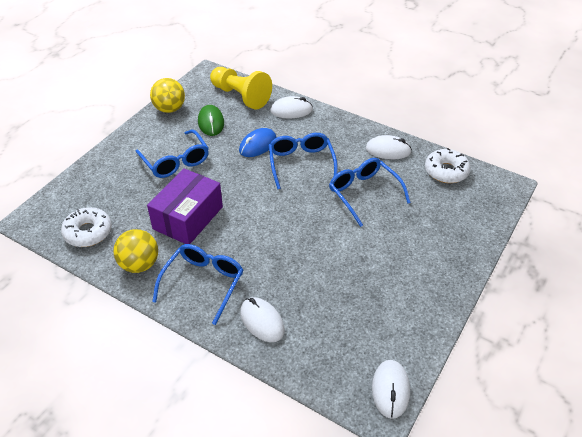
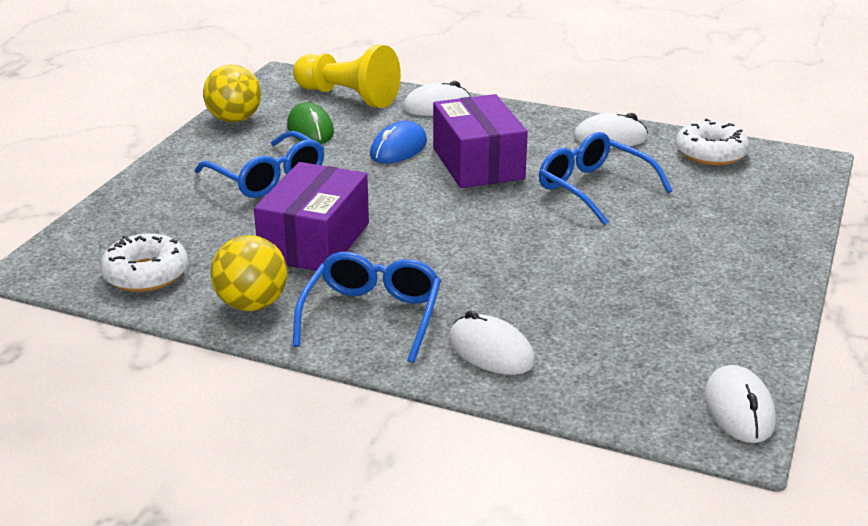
camera: 10 degrees left, 15 degrees down
(301, 163) = (478, 163): blue glasses -> purple box

